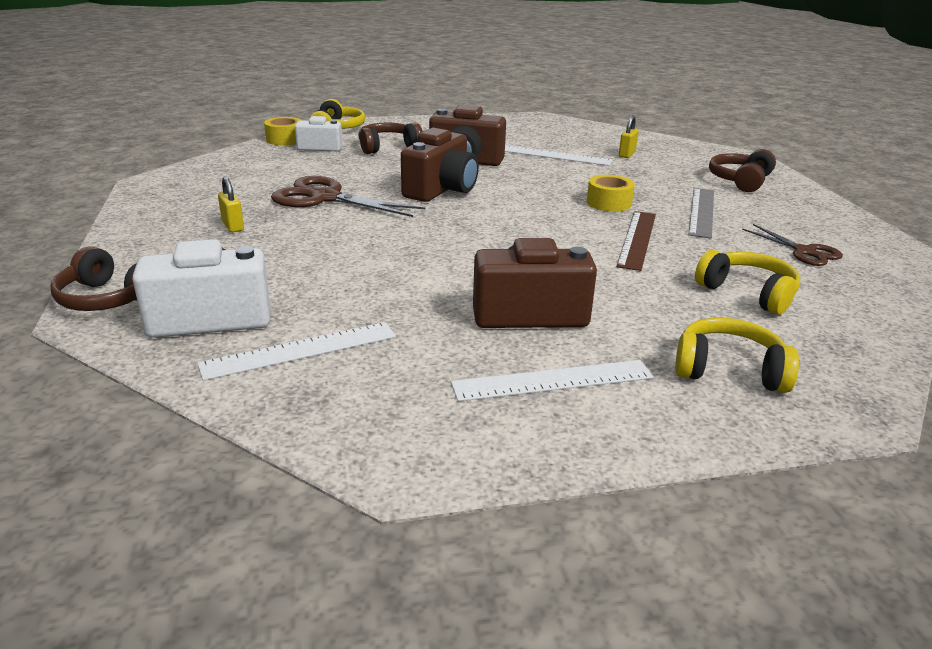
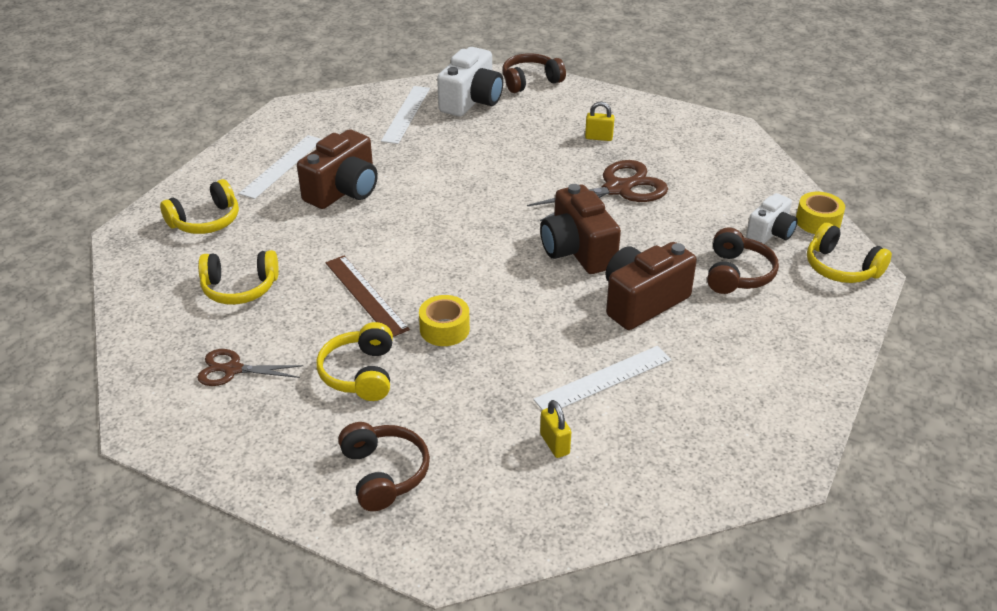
camera: 130 degrees right, 10 degrees up
(702, 212) = (360, 373): grey ruler -> yellow headphones

